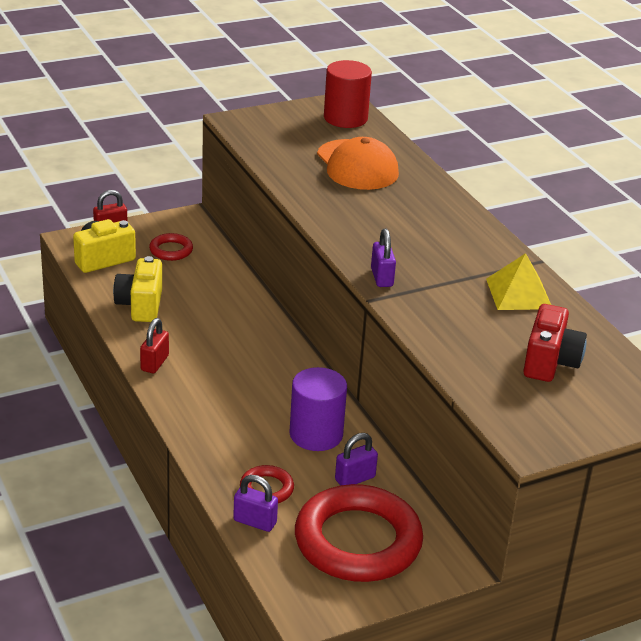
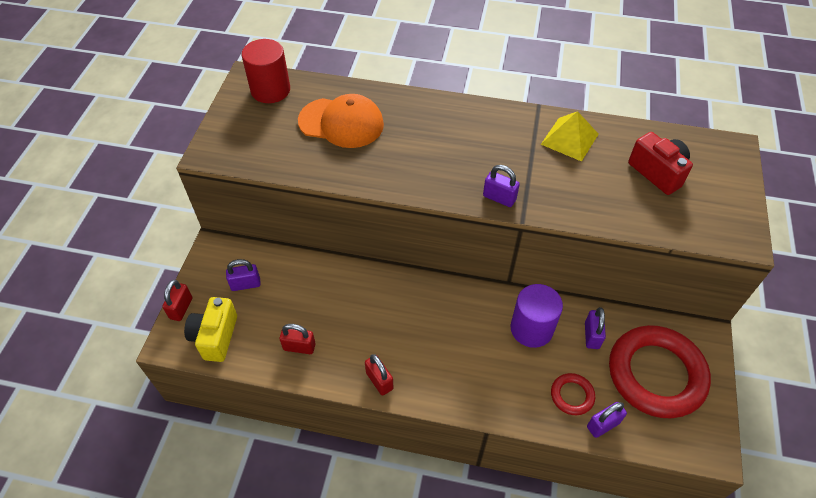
camera: 50 degrees left, 20 degrees up
(140, 305) = (299, 347): yellow camera -> red padlock
(171, 250) = (245, 284): red ring -> purple padlock

